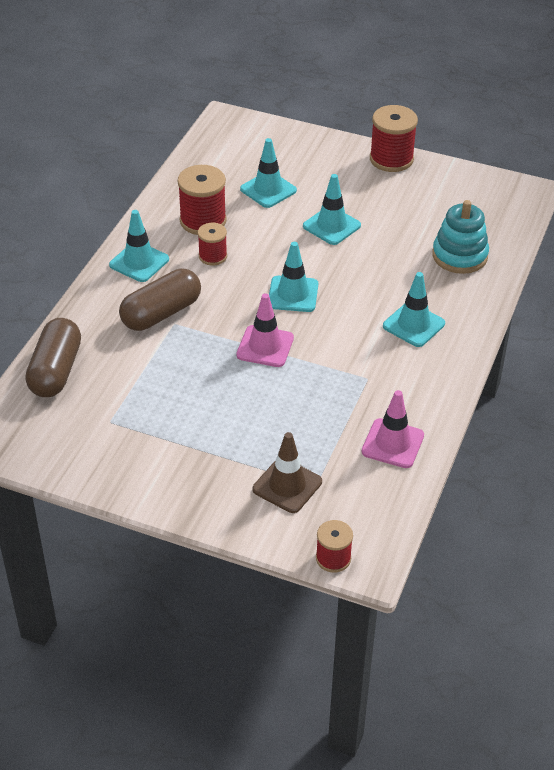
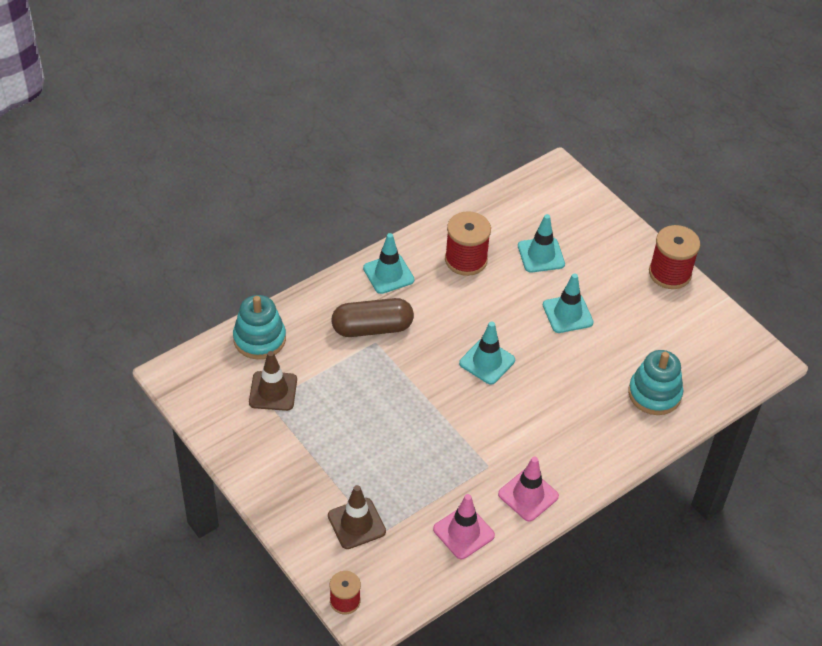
camera: 30 degrees right, 5 degrees up
(55, 371) = (259, 339): brown capsule -> turquoise stacking toy
(107, 410) = (273, 391): none -> brown traffic cone
(212, 256) = (449, 296): red spool -> none
(265, 346) = (429, 397): pink traffic cone -> pink traffic cone (528, 495)
(413, 325) = (563, 438): turquoise traffic cone -> none

